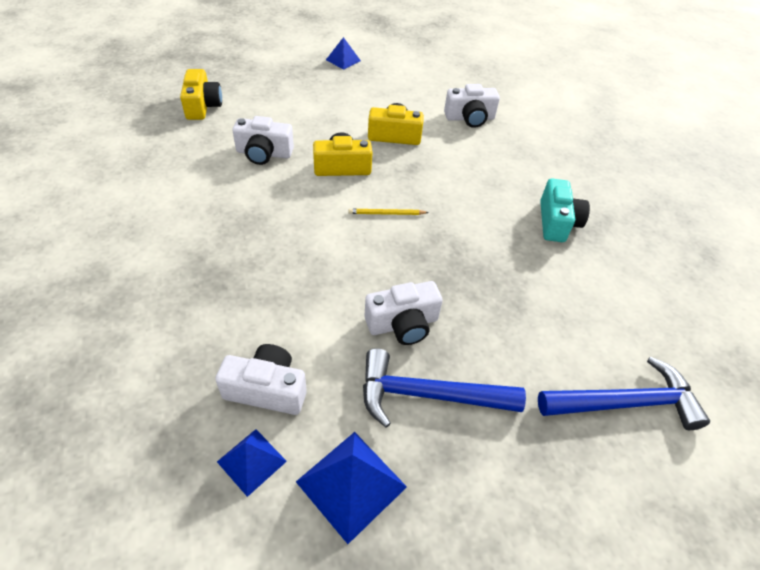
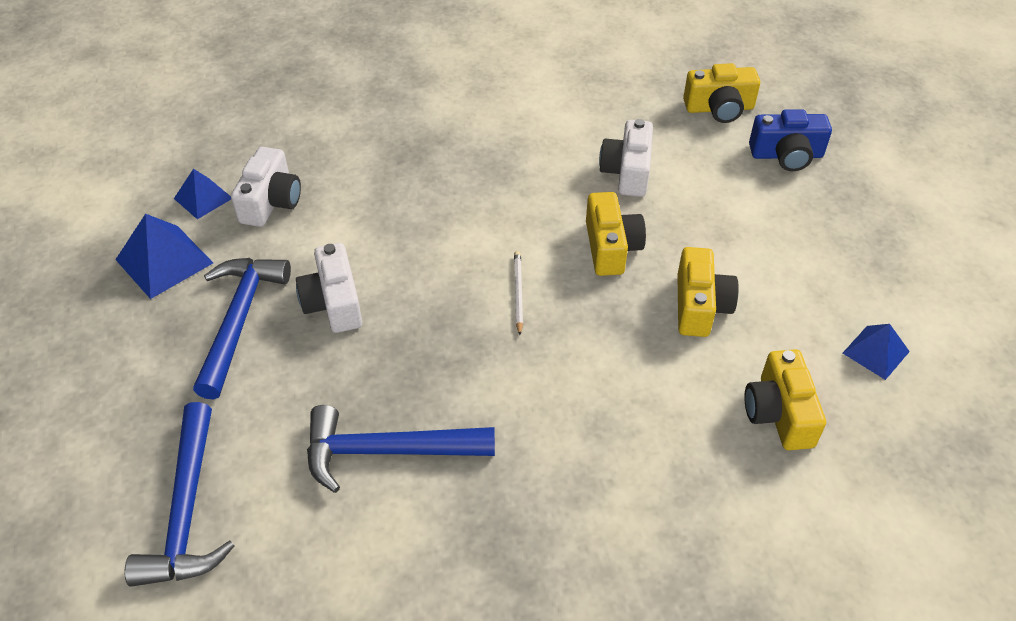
camera: 95 degrees right, 0 degrees up
(260, 87) = (786, 155): none -> blue camera
(343, 60) = (908, 243): blue pyramid -> blue pyramid (876, 352)
(387, 213) = (518, 293): yellow pencil -> white pencil
(469, 118) = (779, 413): white camera -> yellow camera
(538, 282) = (387, 451): none -> blue hammer
(557, 222) = (510, 501): turquoise camera -> none

